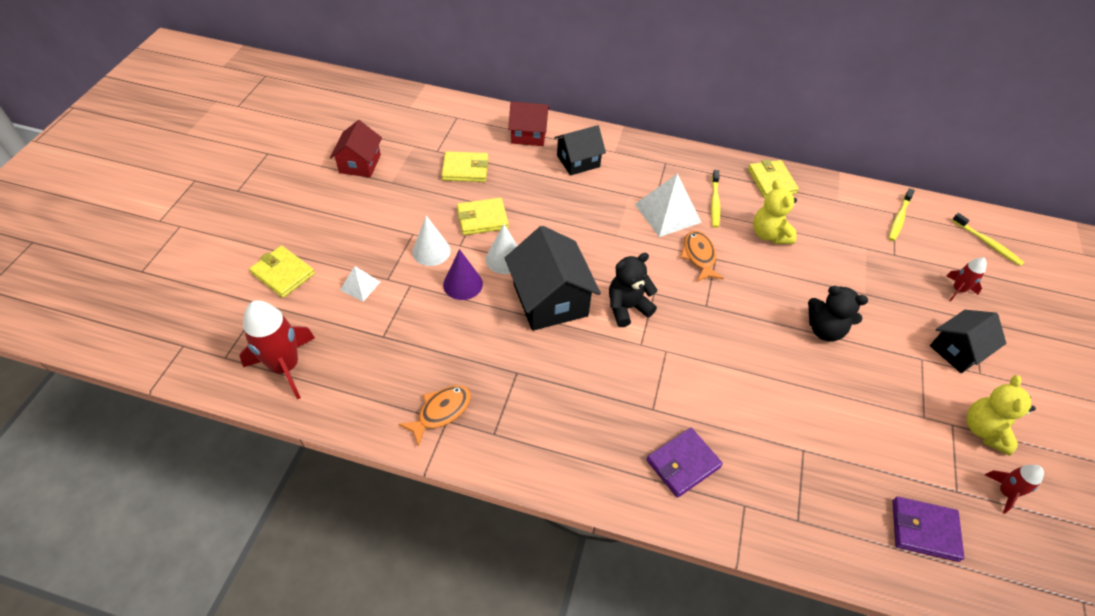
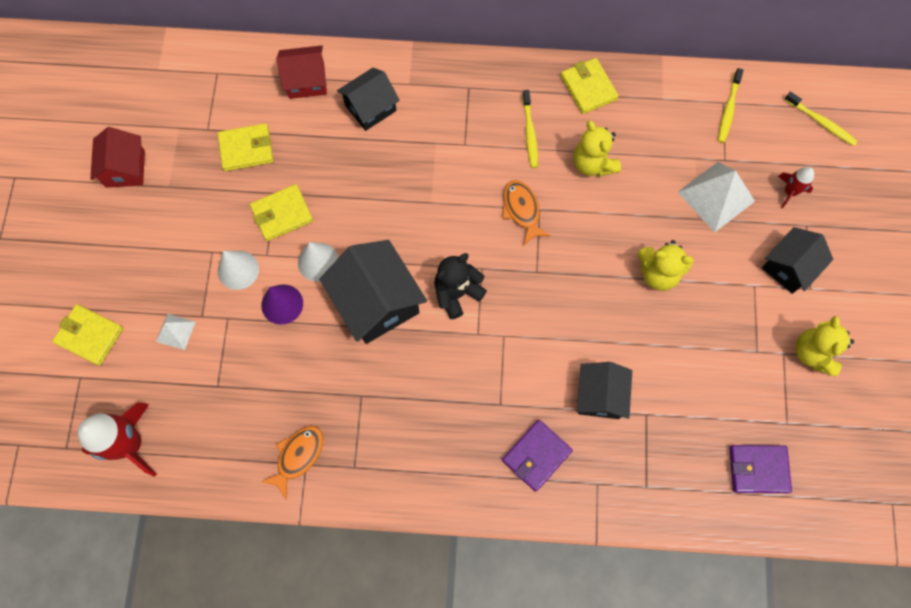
camera: 10 degrees left, 20 degrees up
(667, 213) = (481, 159): white pyramid -> white pyramid (716, 196)
(756, 422) = (600, 395): none -> black house
(825, 330) = (658, 273): black teddy bear -> yellow teddy bear
(1005, 492) = (830, 414): red rocket -> none

